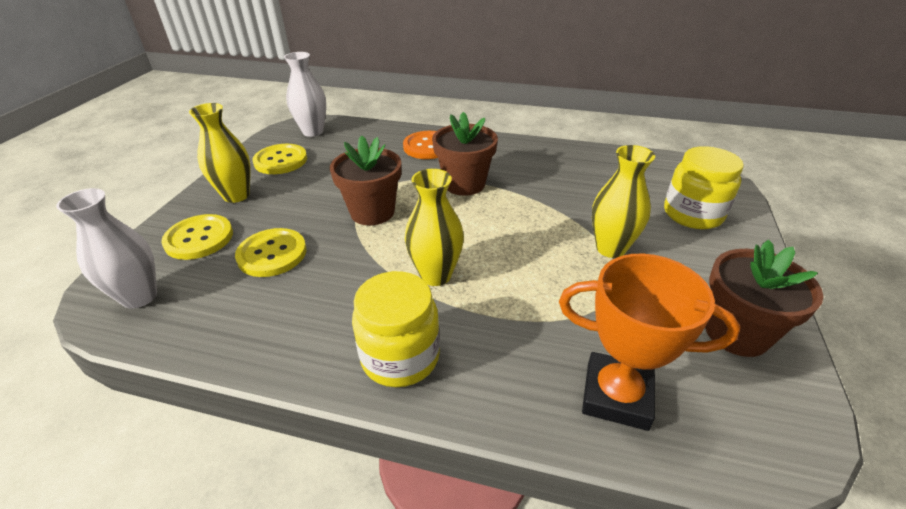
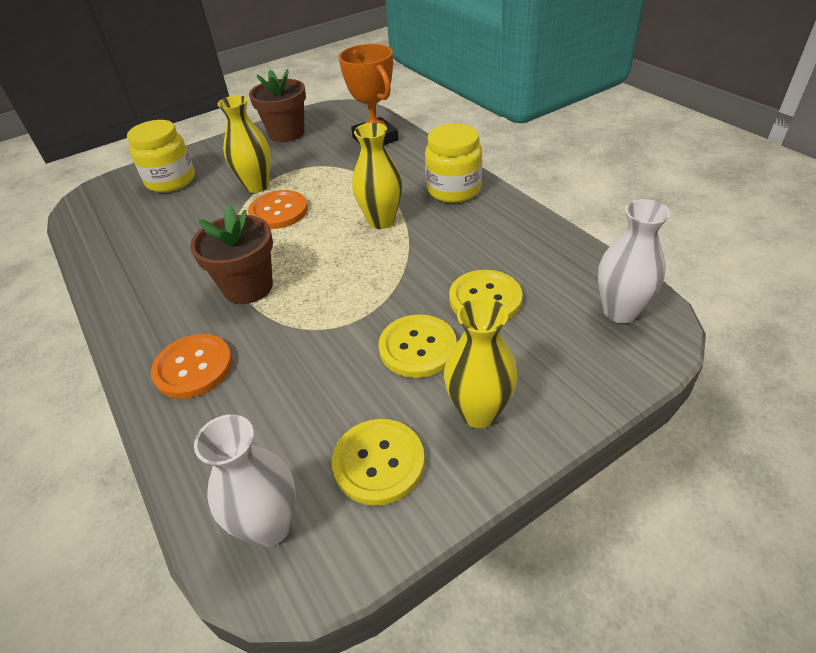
camera: 135 degrees left, 5 degrees up
(199, 238) = (548, 357): yellow button -> yellow button (417, 347)
(372, 212) = (362, 299): brown flower pot -> none
(543, 237) = (278, 211): none -> orange button

